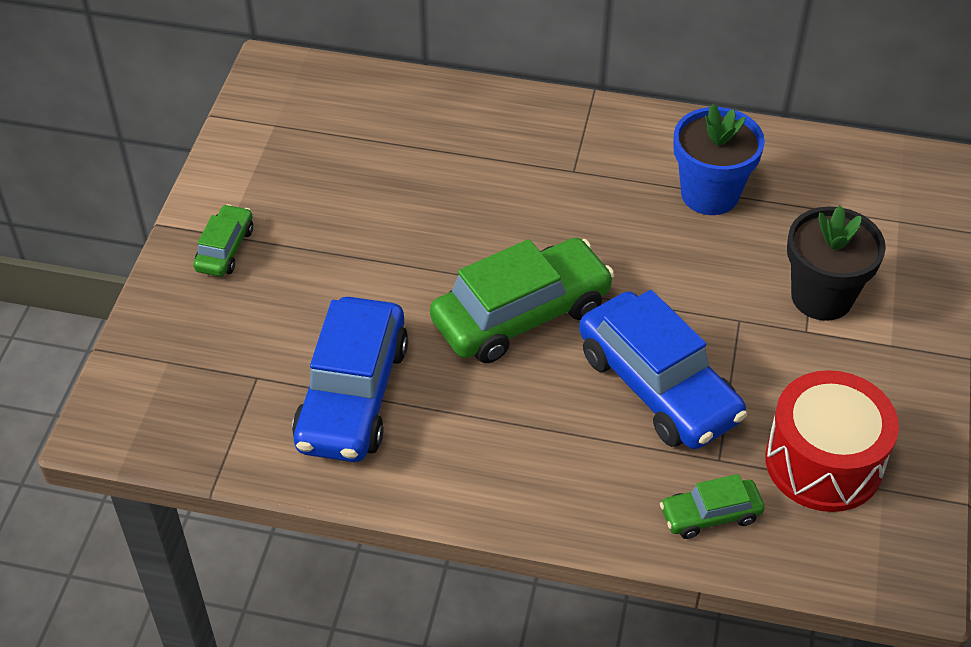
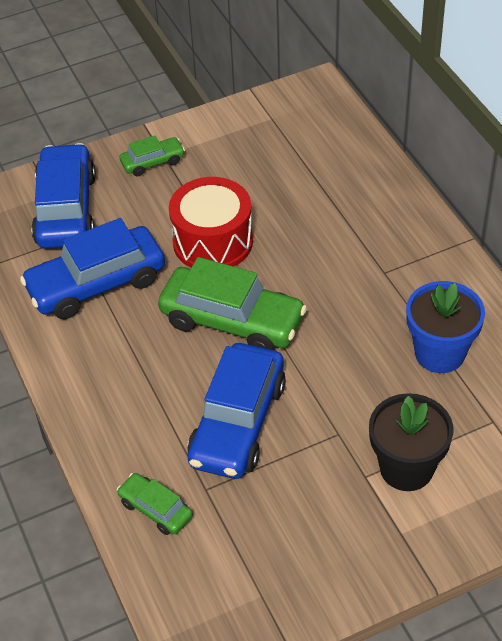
camera: 55 degrees right, 0 degrees up
(209, 360) = (66, 209): none -> blue car
(823, 462) = (254, 548): red drum -> red drum (213, 242)

